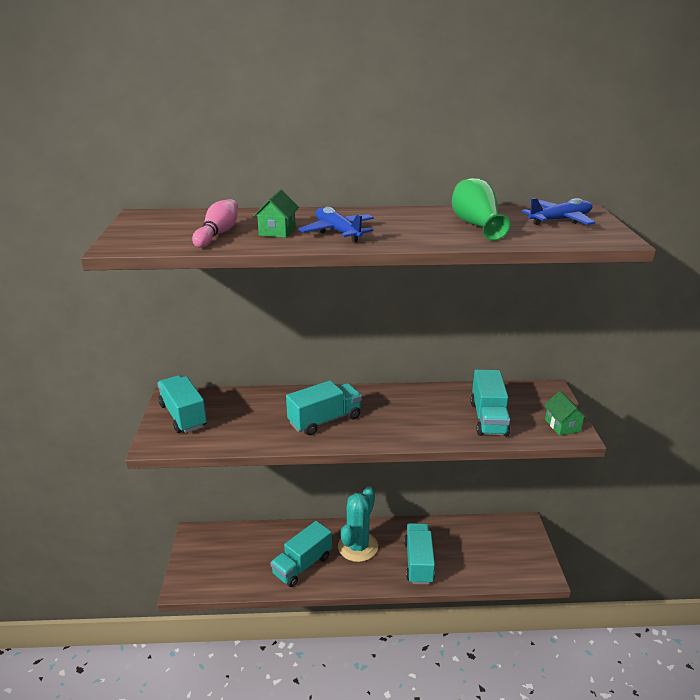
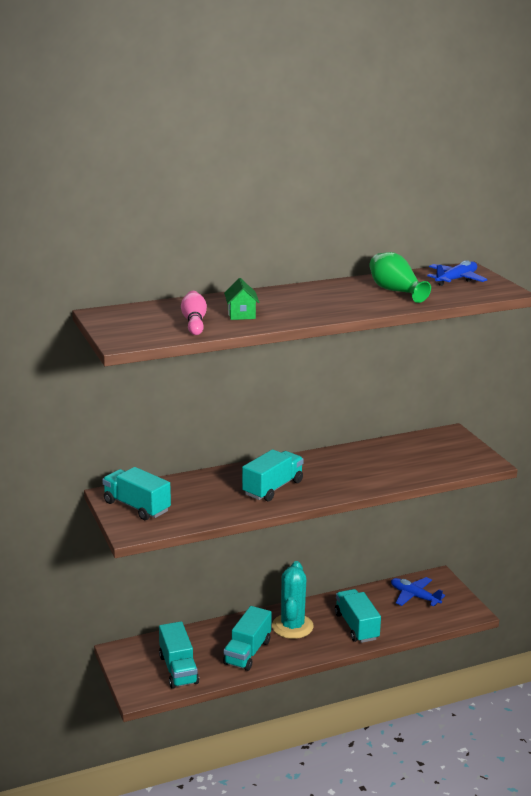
camera: 20 degrees left, 5 degrees down
(337, 232) = (292, 309): blue plane -> blue plane (414, 596)
(488, 418) = (413, 463): turquoise truck -> turquoise truck (178, 669)
(562, 425) = (476, 458): green house -> none

